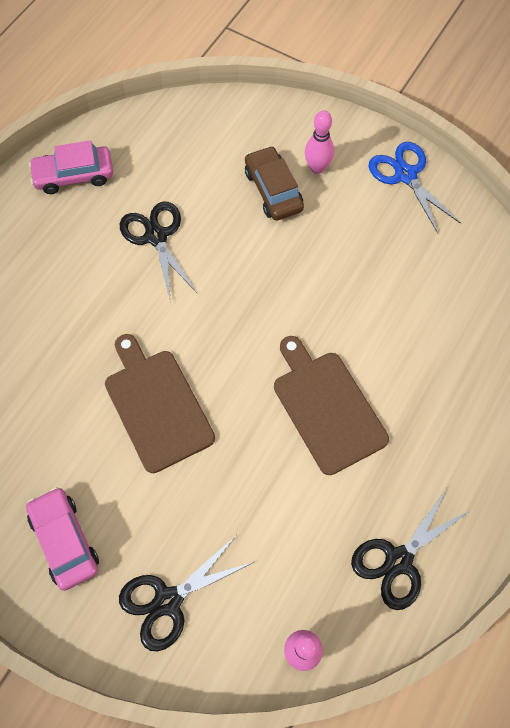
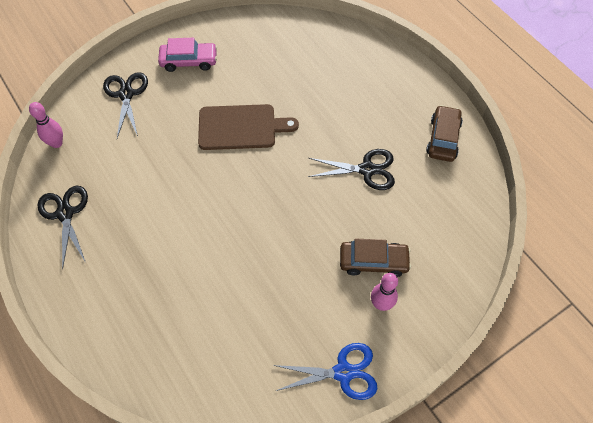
camera: 115 degrees right, 5 degrees down
(74, 175) = (443, 138): pink car -> brown car
(327, 407) = (182, 219): brown cutting board -> none

